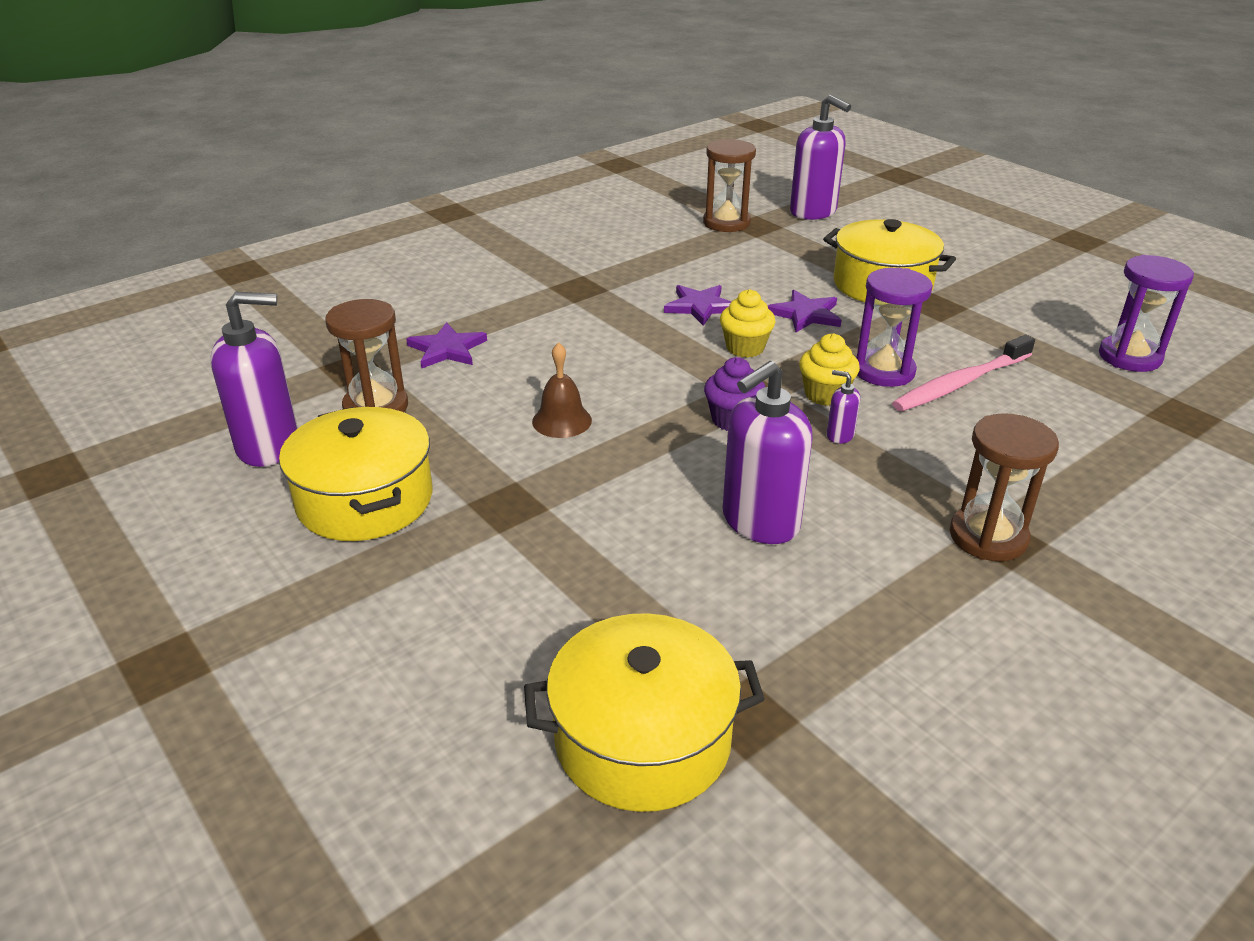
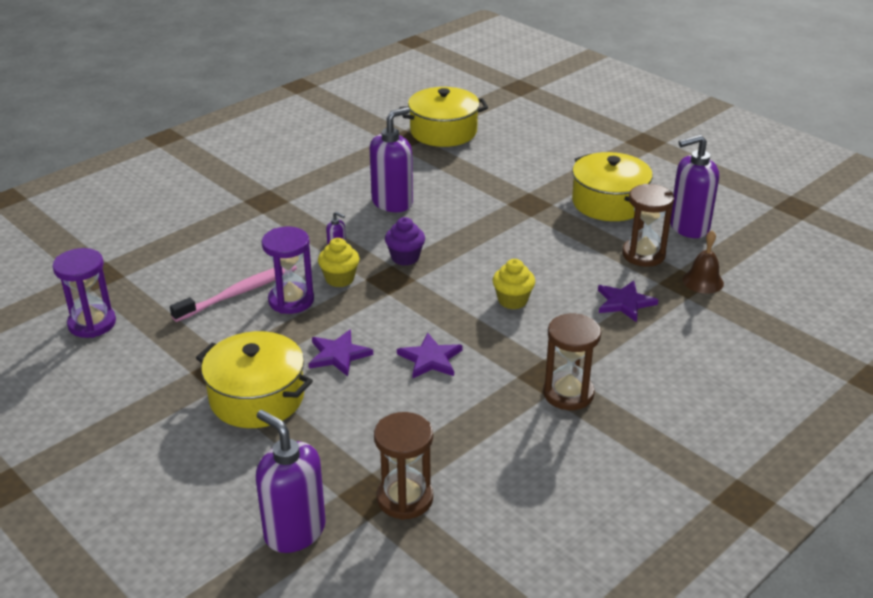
camera: 175 degrees right, 0 degrees up
(562, 421) = (517, 251): brown bell -> brown bell (703, 281)
(745, 348) = (393, 316): yellow cupcake -> yellow cupcake (512, 300)
(988, 537) = (273, 201): brown hourglass -> brown hourglass (568, 393)

